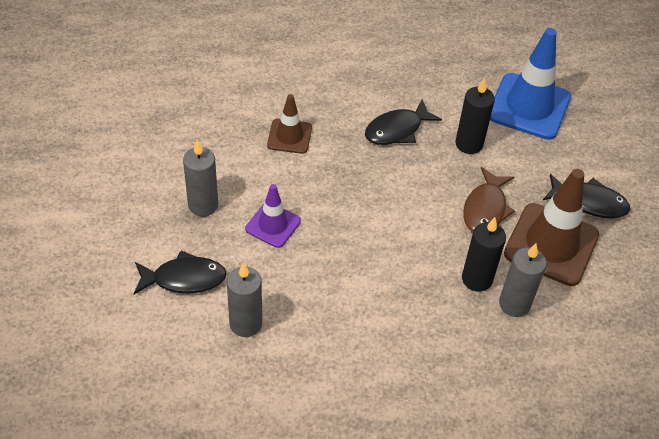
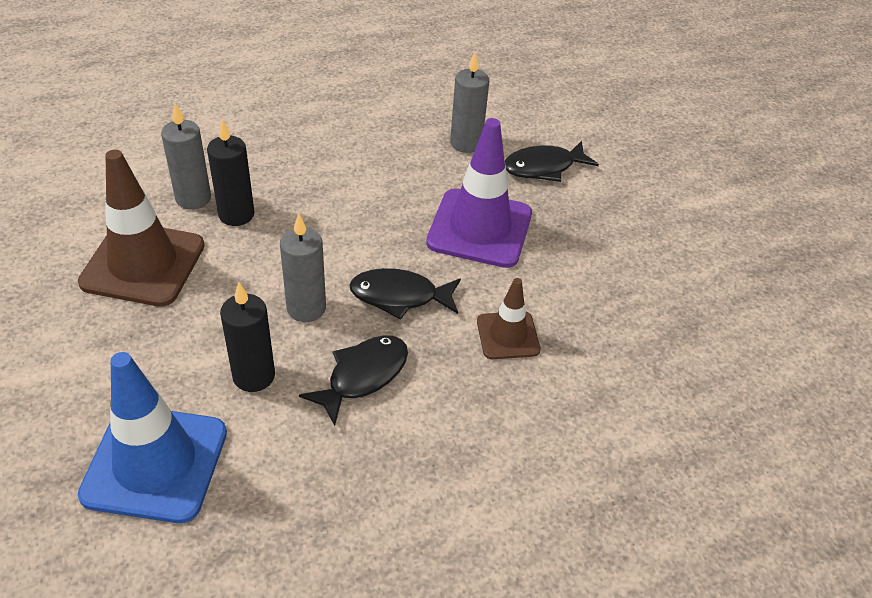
camera: 165 degrees right, 5 degrees down
(203, 205) = (566, 235): grey candle -> grey candle (306, 308)
(273, 225) = (479, 228): purple traffic cone -> purple traffic cone, size x1.81
(485, 209) = (227, 291): brown fish -> none
(589, 202) = (81, 325): black fish -> black fish (400, 296)

